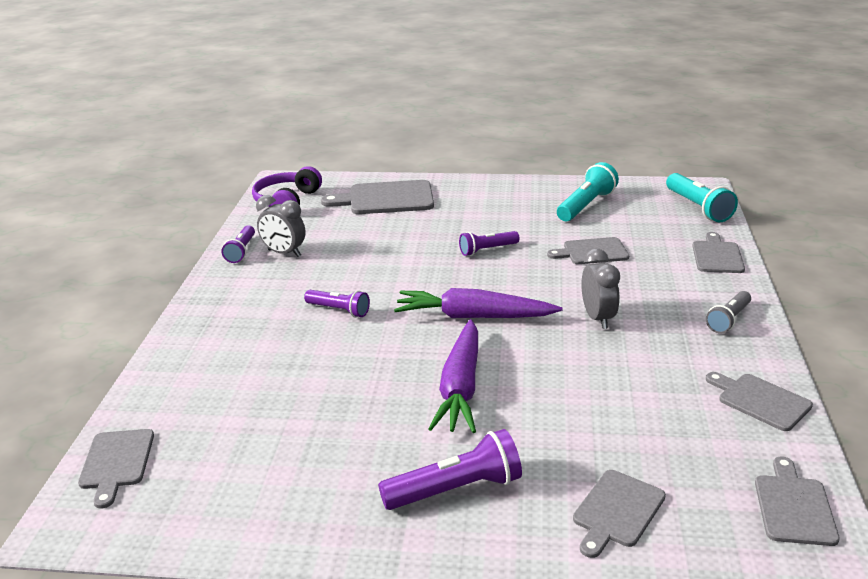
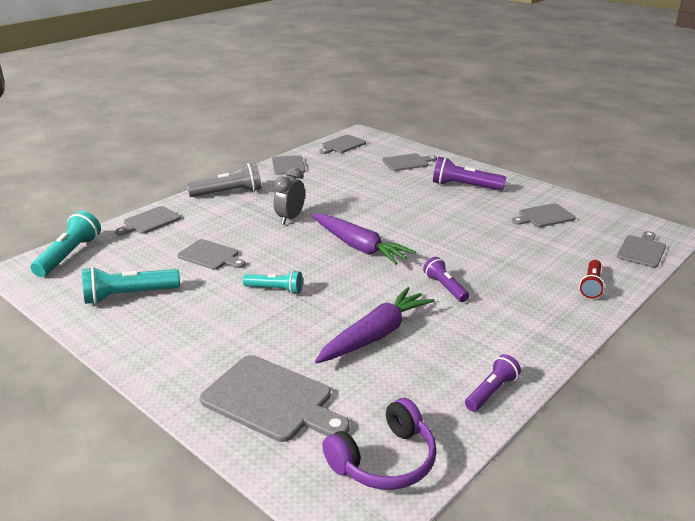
camera: 145 degrees left, 0 degrees up
(181, 374) = (591, 285): none -> red flashlight
(283, 472) = (544, 216): none -> grey cutting board
(284, 253) = (448, 367): grey clock -> none
(460, 388) = (416, 216): purple carrot -> purple carrot (375, 335)
(487, 250) = (275, 289): purple flashlight -> turquoise flashlight
(728, 320) = (228, 193): grey flashlight -> grey flashlight, size x1.55

